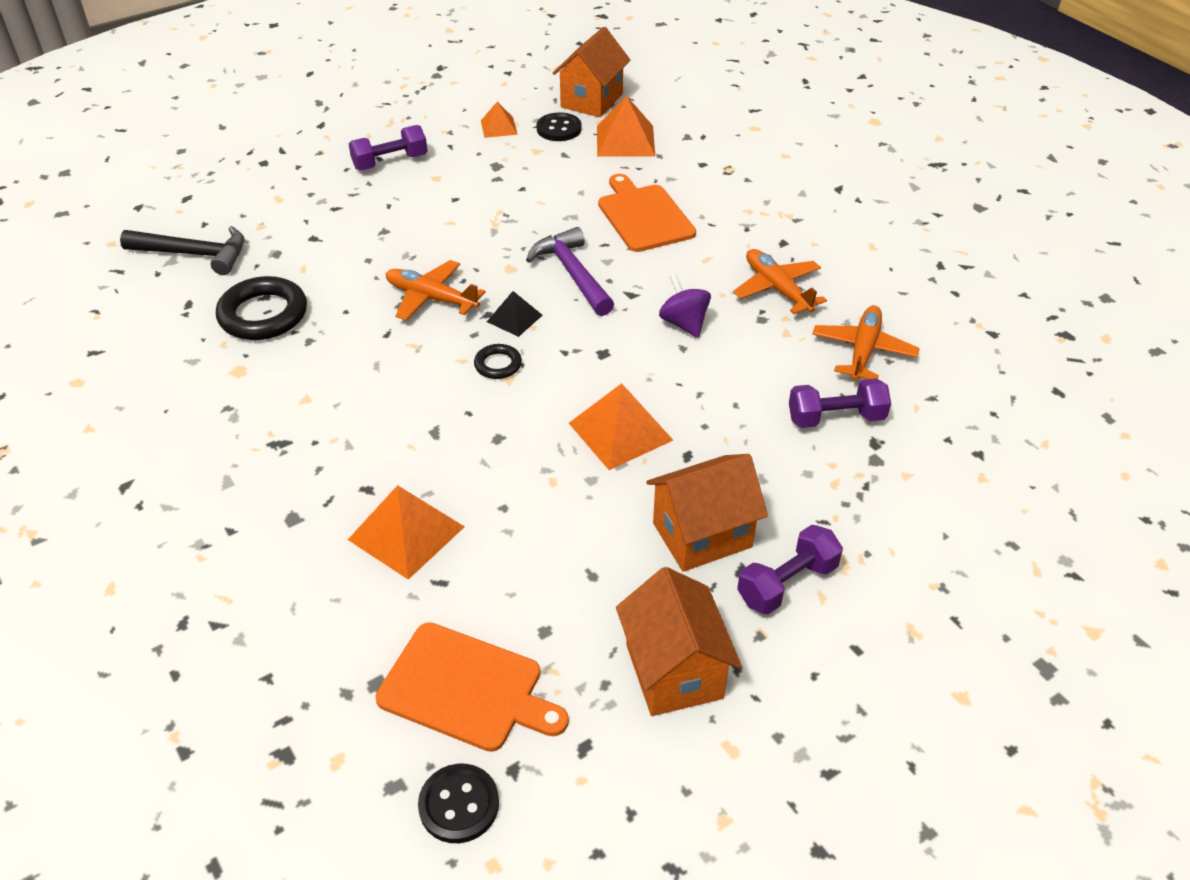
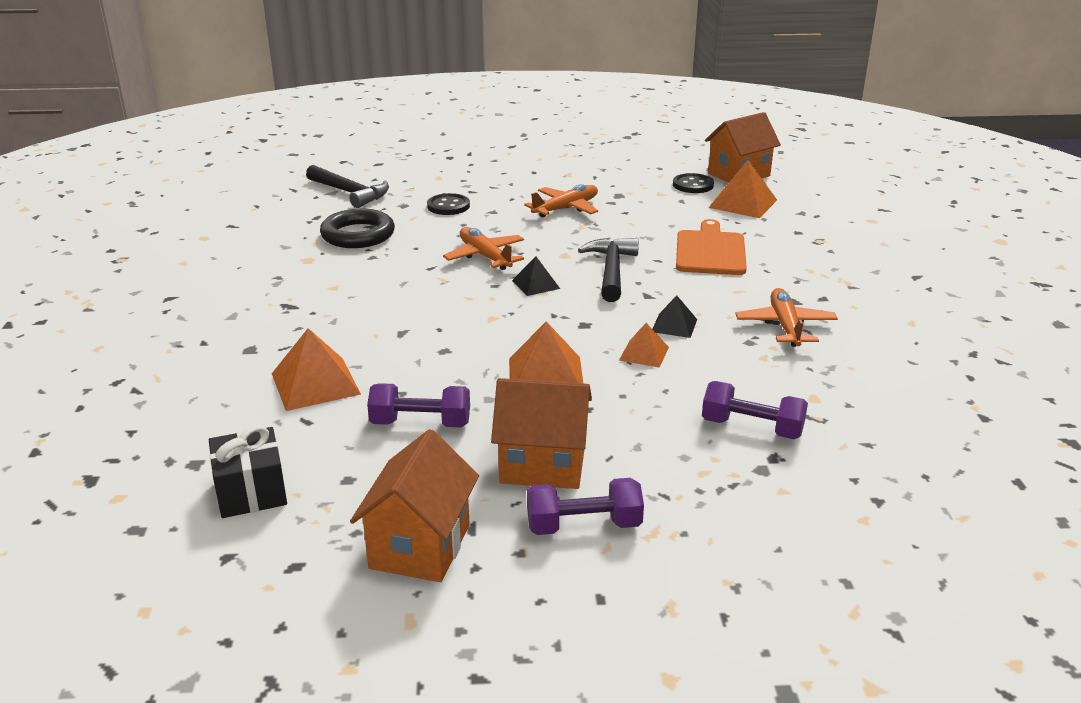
camera: 30 degrees right, 15 degrees down
(390, 162) = (539, 176): purple dumbbell -> purple dumbbell (421, 423)
(459, 805) = (164, 561): black button -> black button (448, 206)
(466, 688) = (251, 492): orange cutting board -> black gift
(498, 365) = (492, 308): black ring -> none
(499, 127) = (644, 174): orange pyramid -> orange pyramid (644, 353)
(573, 274) = (611, 271): purple hammer -> black hammer
(684, 323) = (674, 325): purple spinning top -> black pyramid
(863, 351) = (828, 390): orange plane -> orange plane (566, 208)

